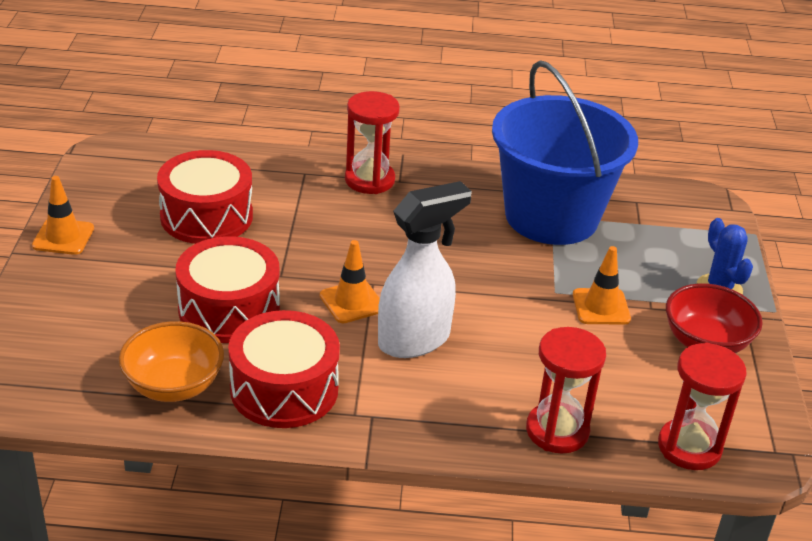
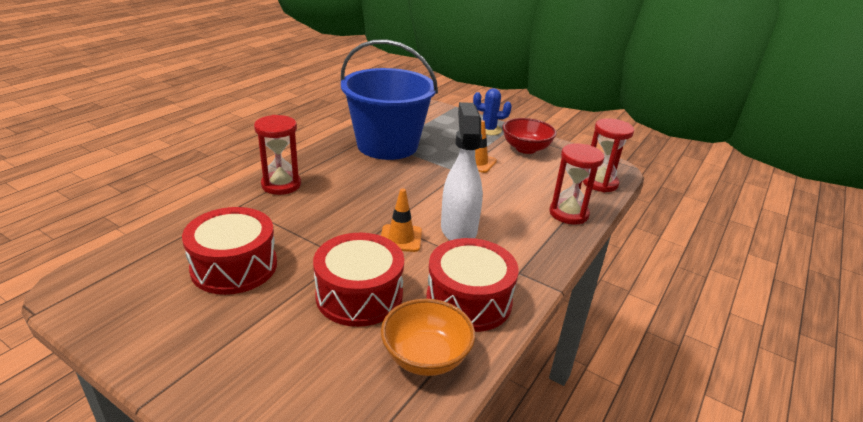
camera: 60 degrees left, 5 degrees down
(63, 237) = (159, 361): orange traffic cone -> none

